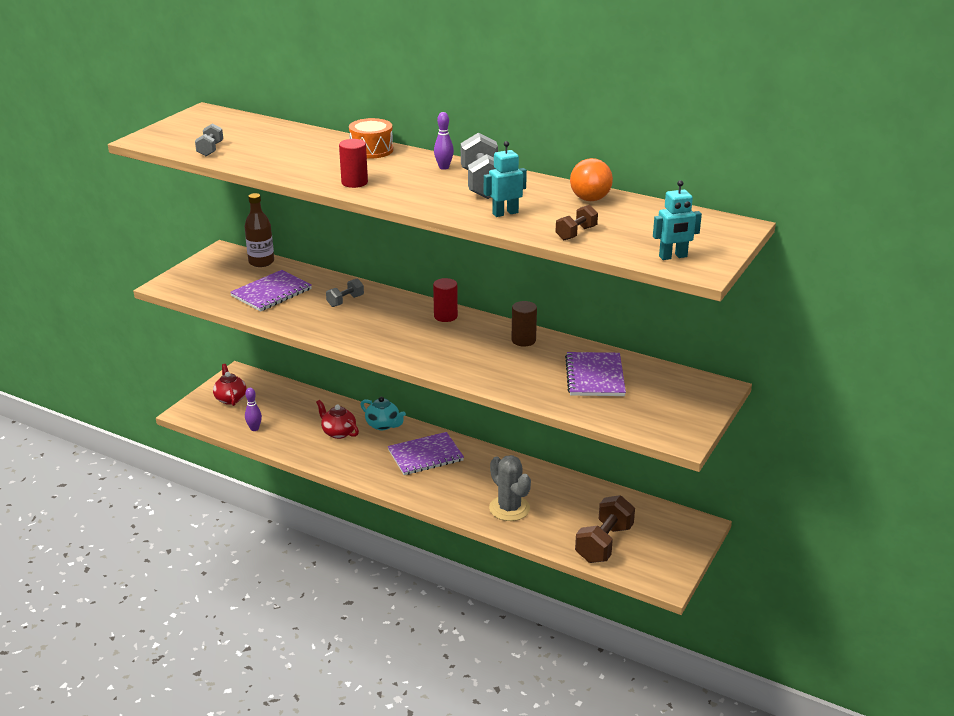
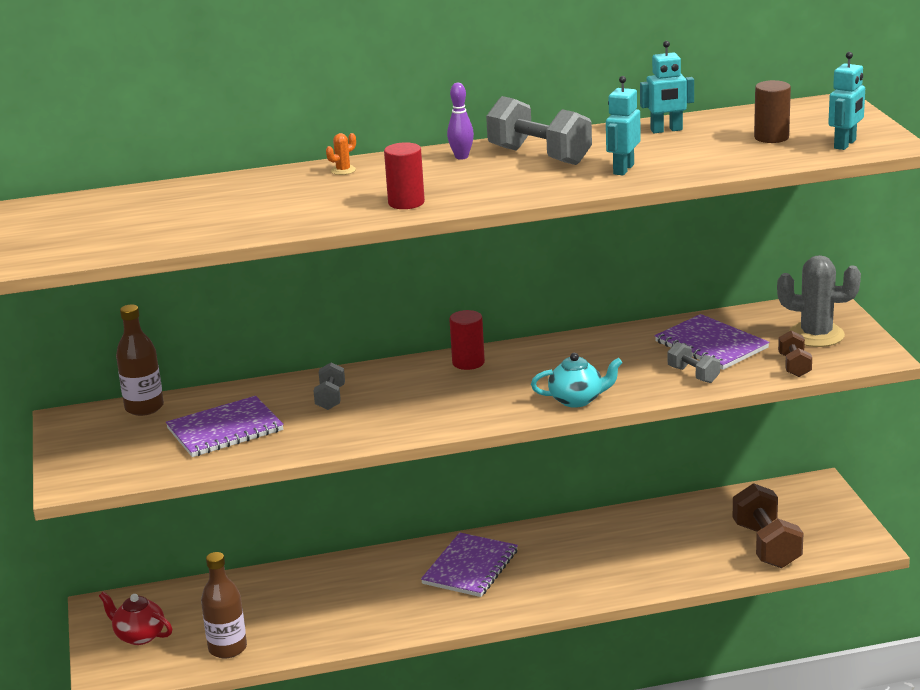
camera: 40 degrees left, 5 degrees down
(210, 149) = (149, 237): grey dumbbell -> grey dumbbell (693, 375)
(254, 429) = (227, 648): purple bowling pin -> brown bottle
(271, 293) = (225, 430): purple notebook -> purple notebook turned 60 degrees clockwise
(338, 432) = (336, 598): red teapot -> none
(371, 150) = (343, 170): orange drum -> orange cactus
(383, 425) = (374, 564): turquoise teapot -> turquoise teapot (577, 400)
(509, 508) = (634, 566): grey cactus -> grey cactus (816, 335)
(523, 340) = (587, 347): brown cylinder -> brown cylinder (771, 137)
(576, 233) = (725, 159): brown dumbbell -> brown dumbbell (794, 366)
(590, 199) = (666, 130): orange ball -> turquoise robot

